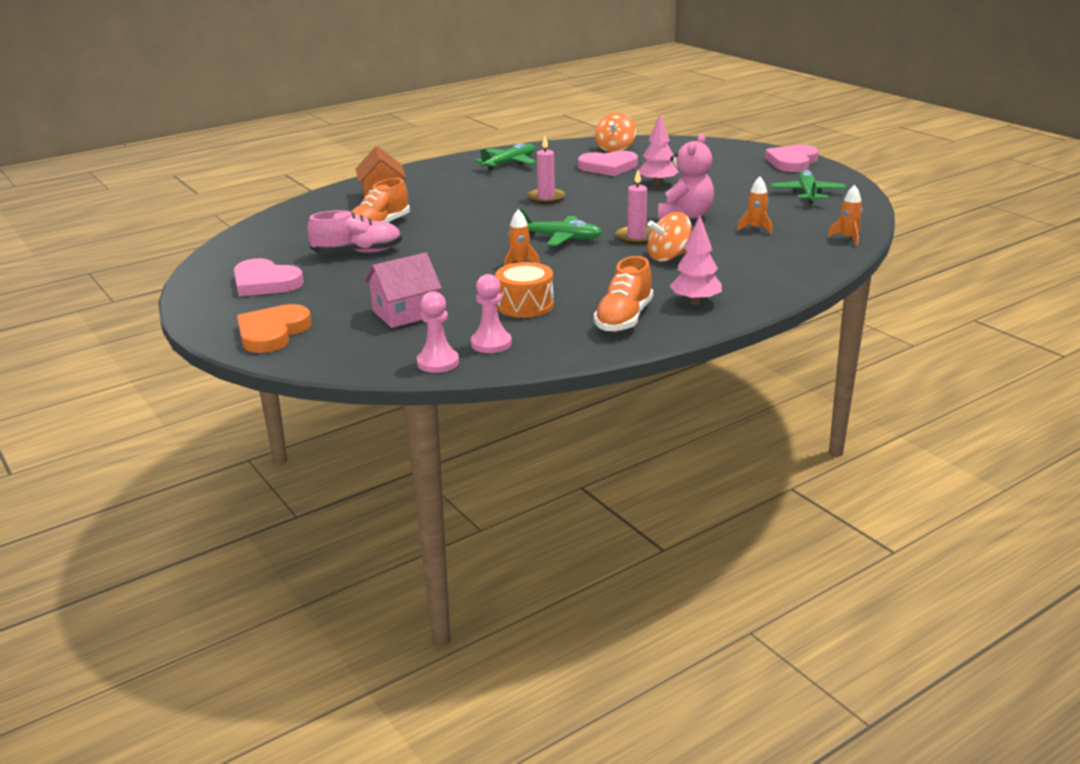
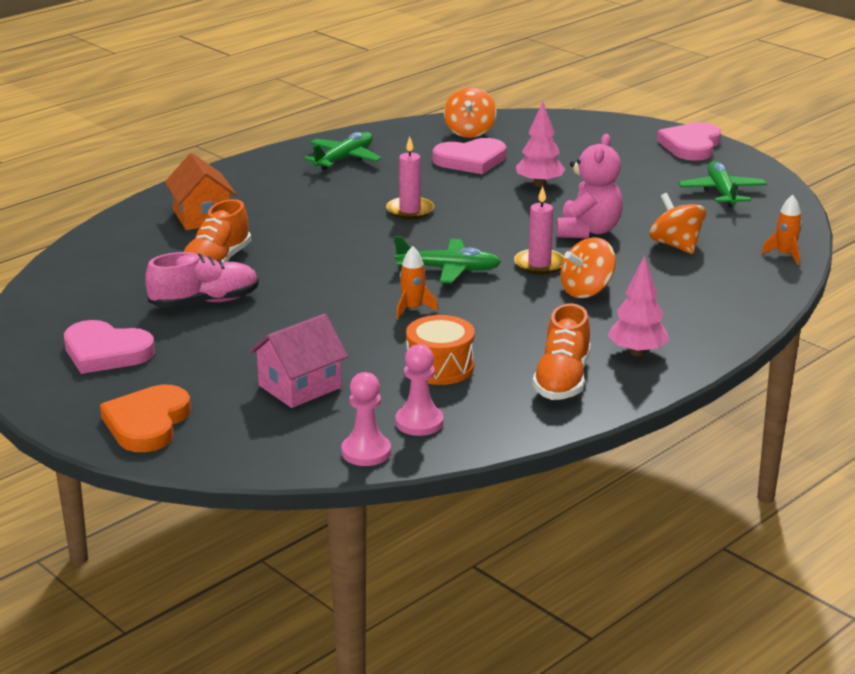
camera: 10 degrees left, 0 degrees up
(755, 228) = (676, 245): orange rocket -> orange spinning top

